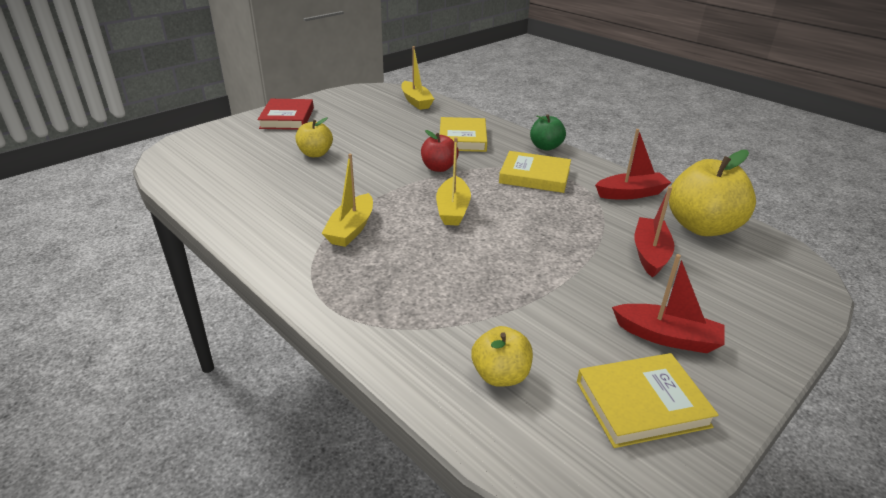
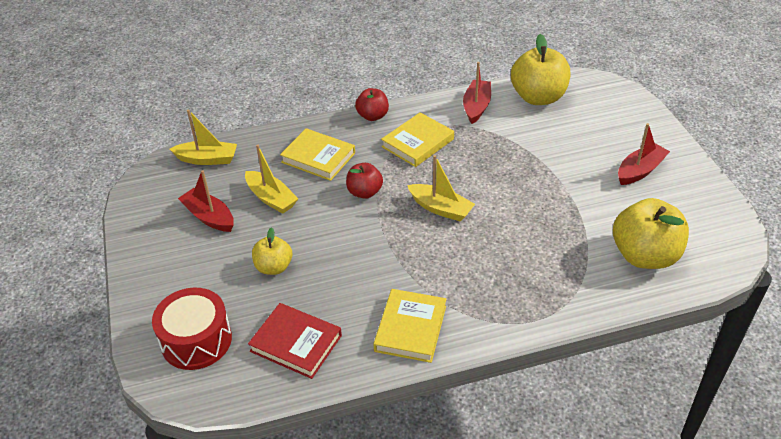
camera: 60 degrees left, 10 degrees up
(221, 146) = (196, 340): none -> red drum
(287, 118) = (164, 269): red book -> red book (296, 343)
(351, 229) = (434, 278): yellow boat -> yellow boat (271, 198)
(500, 375) = (644, 256): yellow apple -> yellow apple, size x1.79
(545, 147) = (372, 116): green apple -> red apple
(642, 404) = (689, 207): yellow book -> yellow book (411, 328)
(650, 254) = (556, 135): red boat -> red boat (209, 217)

